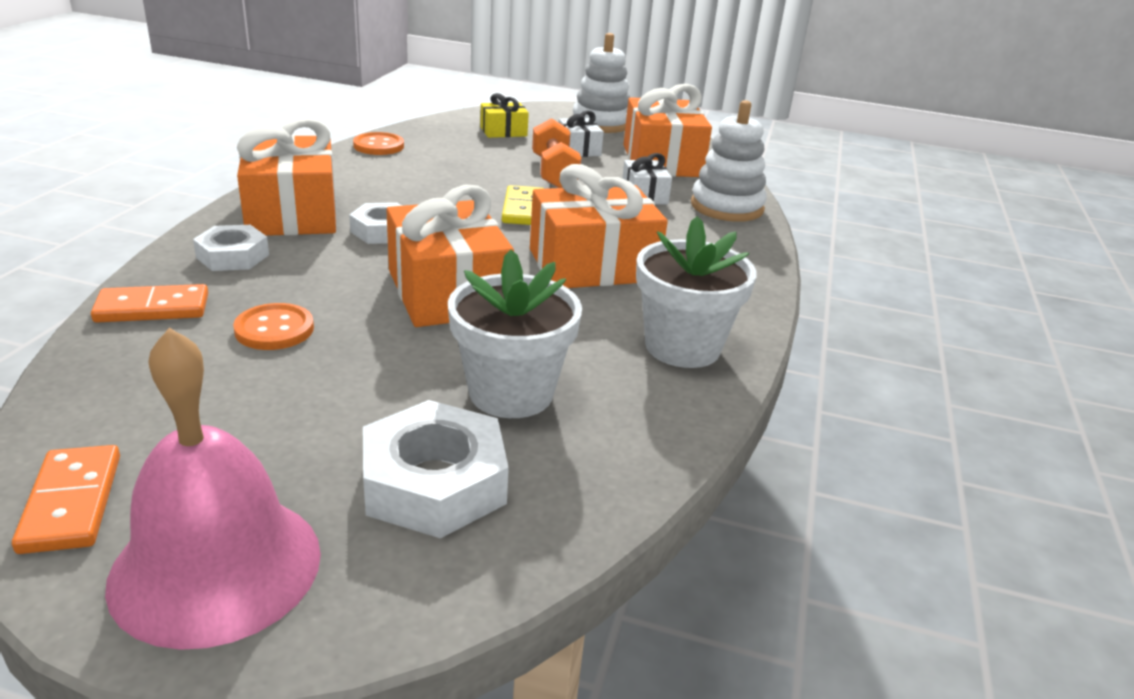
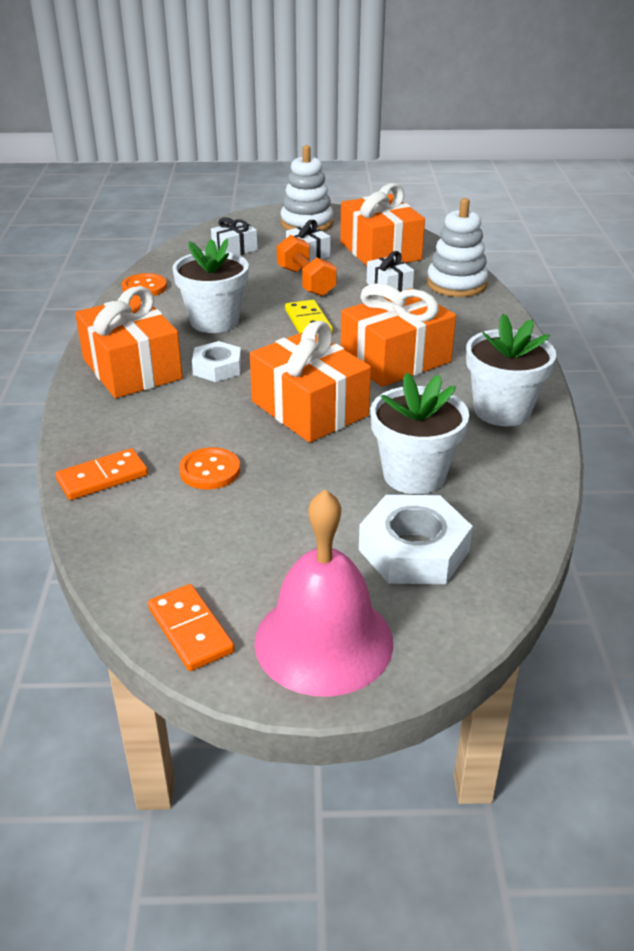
camera: 15 degrees left, 5 degrees up
(233, 256) = (121, 418): white nut -> none
(421, 188) = (214, 321): none -> white flower pot
(503, 131) = (234, 249): yellow gift -> white gift

